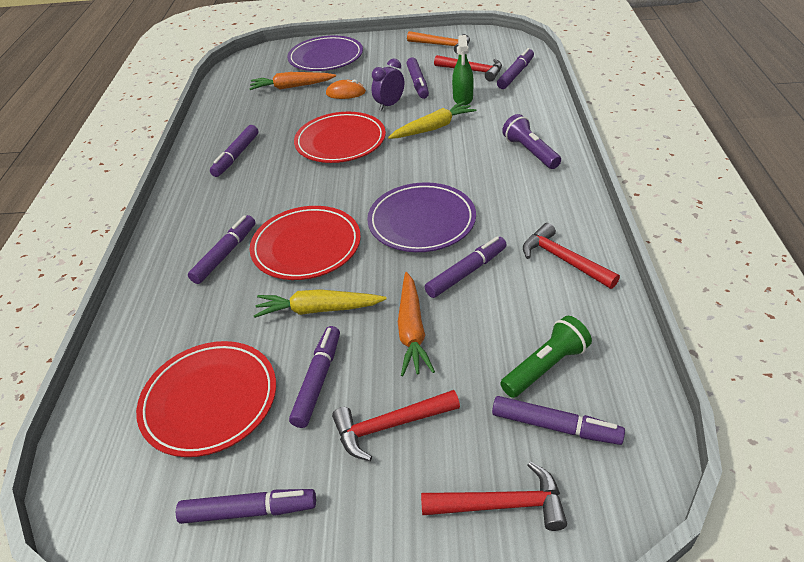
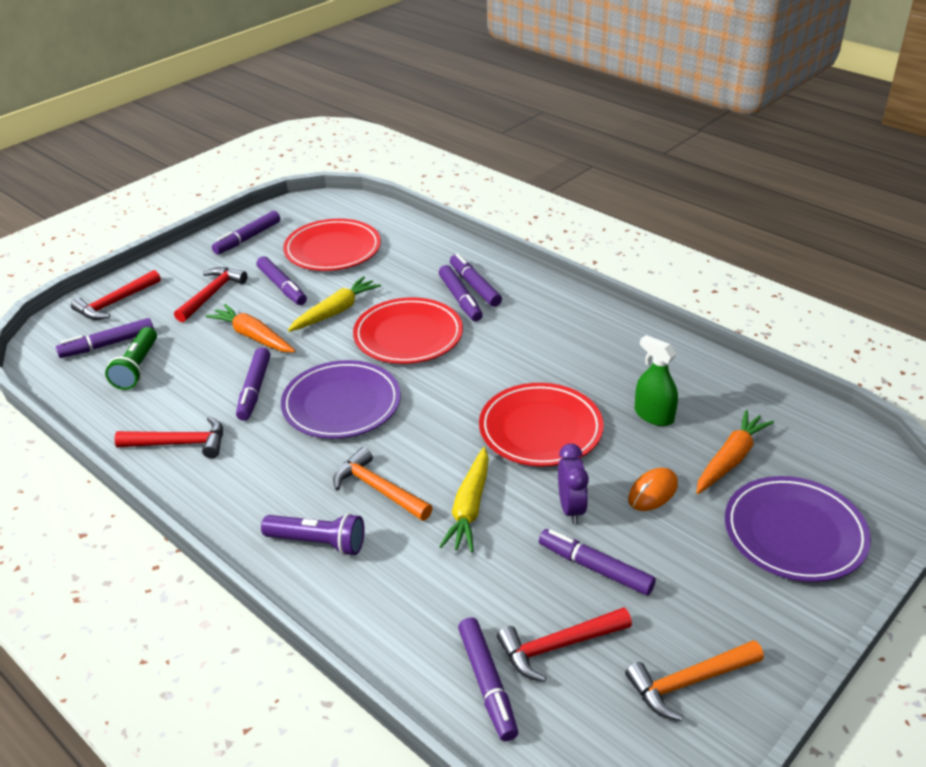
camera: 130 degrees right, 5 degrees down
(236, 156) = (609, 357): purple marker -> purple marker (475, 286)
(463, 98) = (498, 579): green spray bottle -> green spray bottle (654, 415)
(466, 159) = (378, 489): none -> orange hammer

